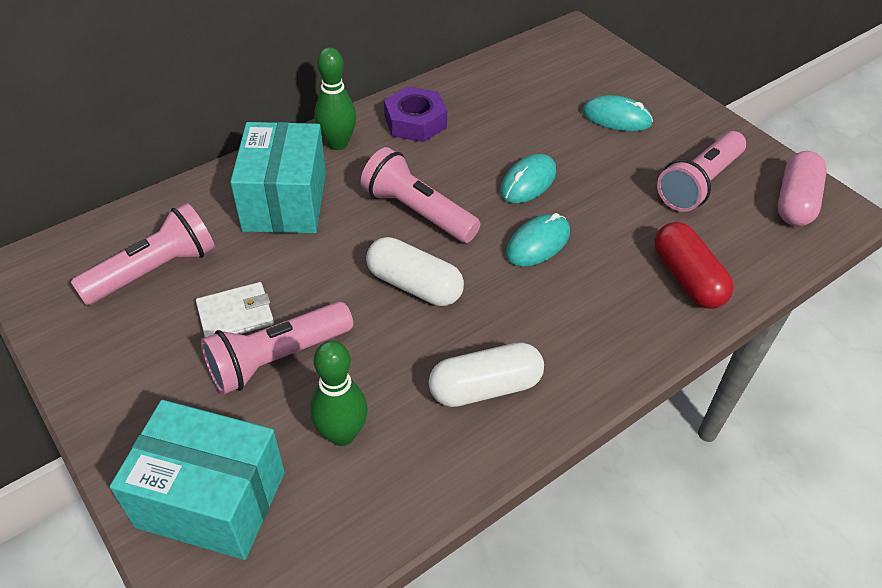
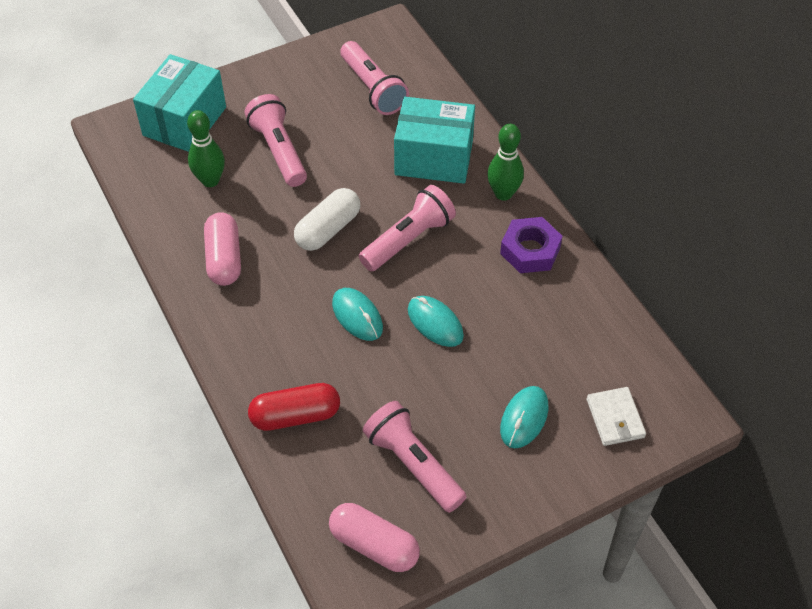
camera: 100 degrees right, 5 degrees up
(235, 315) = (322, 130): white wallet -> white wallet (615, 418)
(485, 387) = (224, 259): white capsule -> pink capsule

